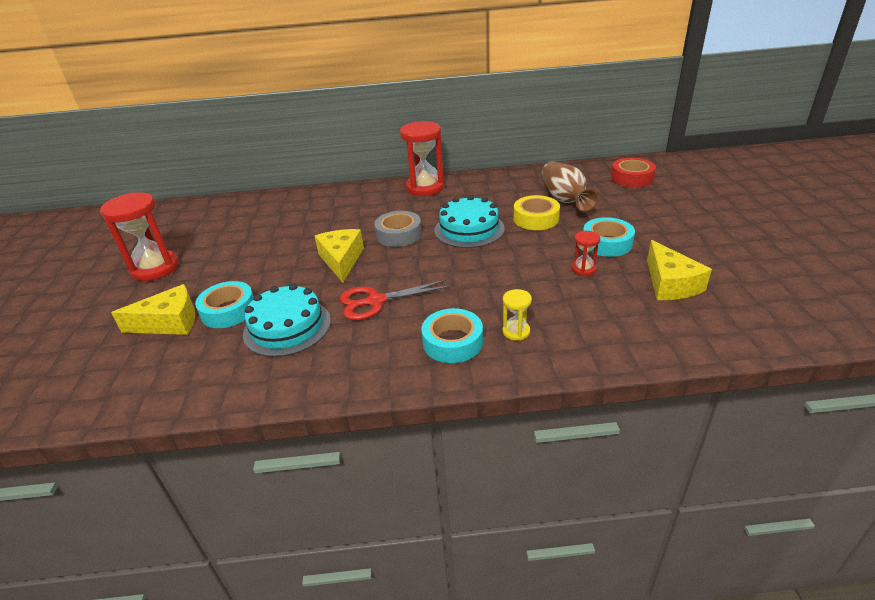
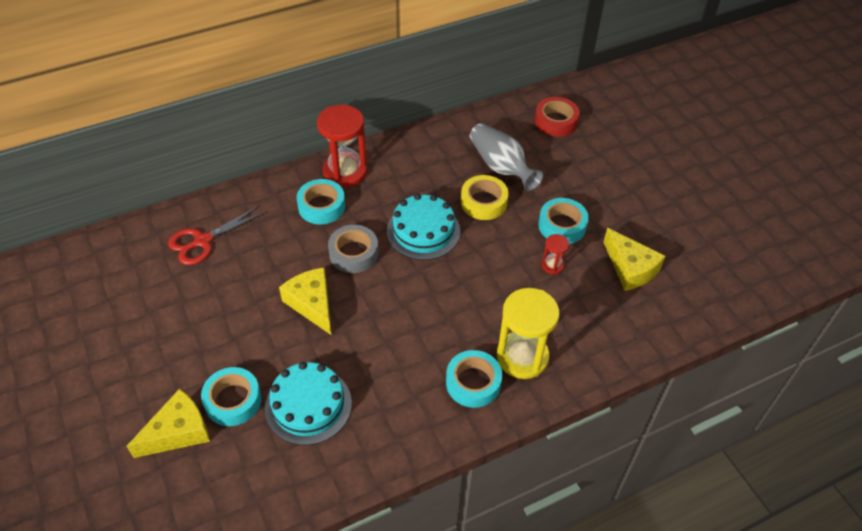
camera: 25 degrees left, 15 degrees up
(155, 268) = (102, 363): red hourglass -> none
(375, 301) = (378, 352): red scissors -> red scissors (203, 241)
(392, 204) = (321, 206): none -> turquoise tape
(516, 331) = (522, 357): yellow hourglass -> yellow hourglass, size x2.10
(564, 199) = (501, 167): brown vase -> grey vase

